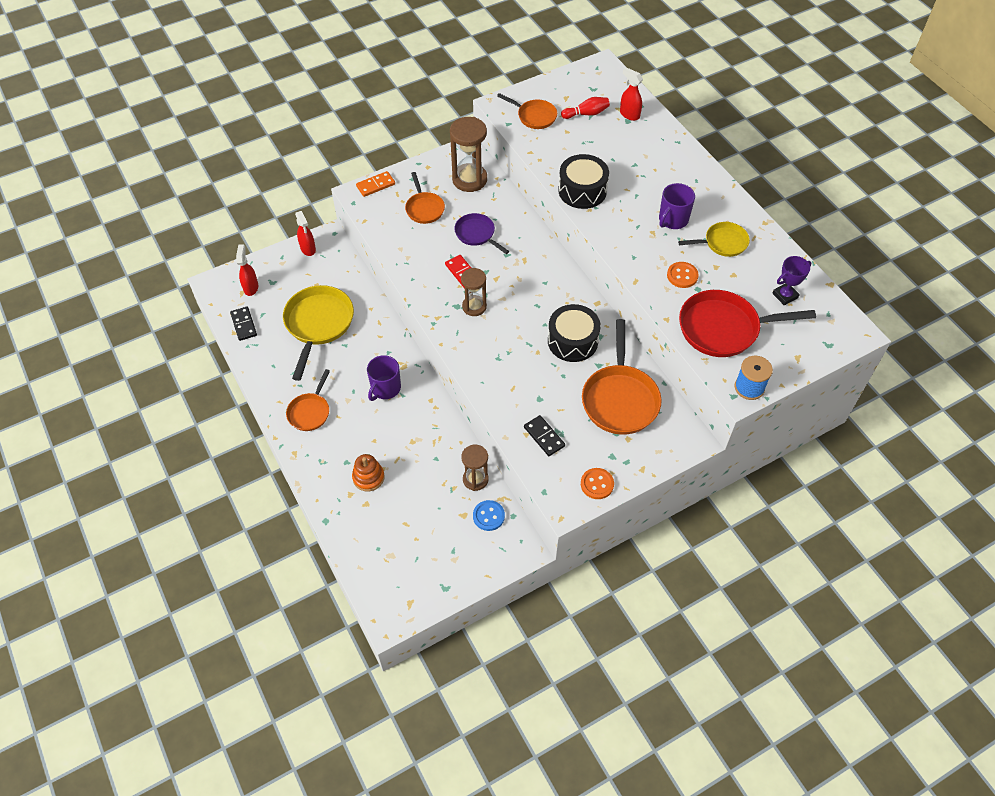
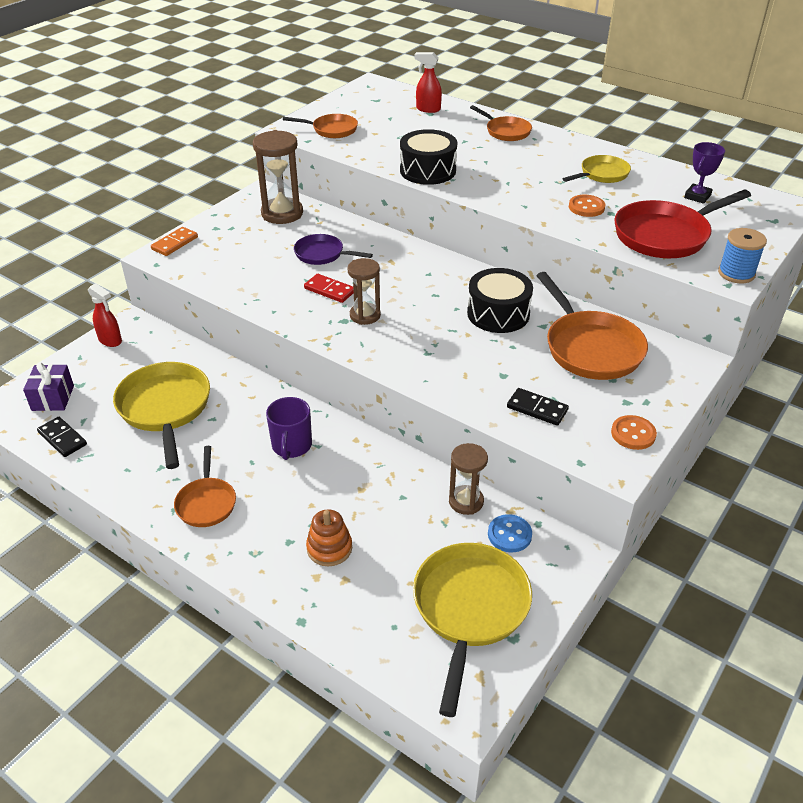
camera: 25 degrees left, 15 degrees down
(251, 287) = (53, 398): red spray bottle -> purple gift
(424, 208) = (246, 248): orange pan -> orange pan (506, 131)
(430, 557) = (469, 609): none -> yellow pan
(586, 114) = (384, 117): red bowling pin -> none
(672, 220) = (538, 170): purple mug -> none

